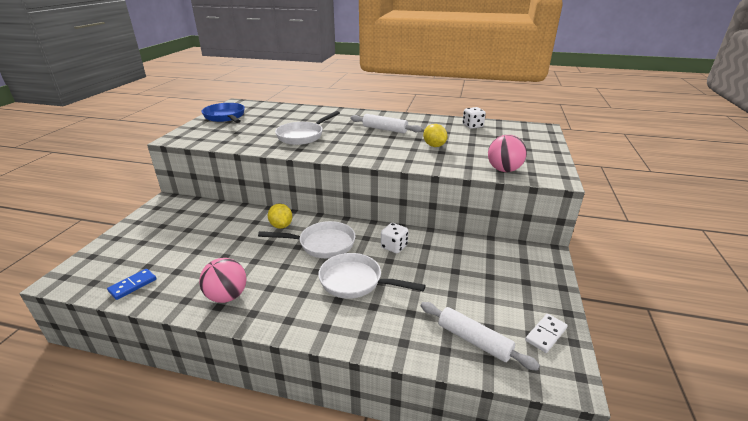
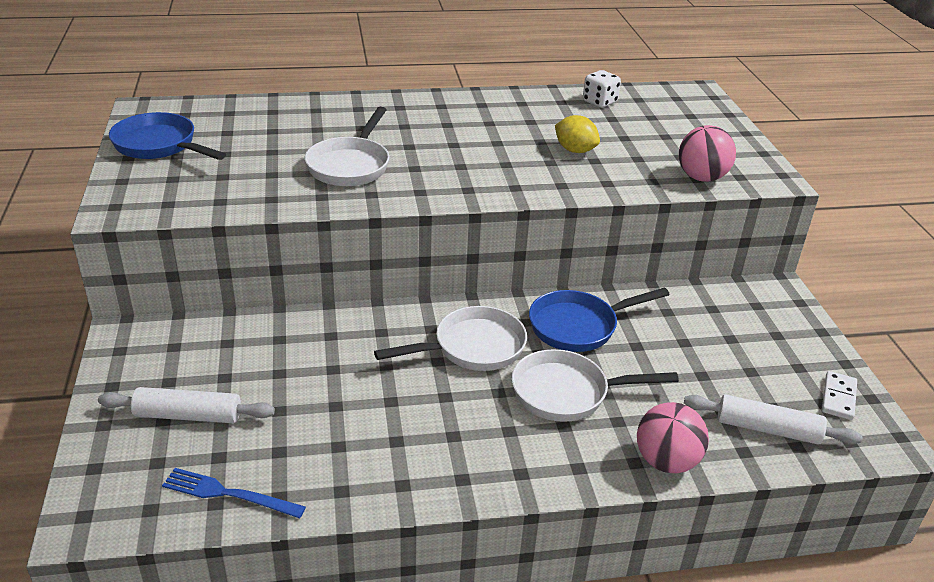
camera: 25 degrees left, 5 degrees up
(133, 285) = (228, 494): blue domino -> blue fork
(227, 296) = (401, 466): pink ball -> pink ball (666, 461)
(281, 226) = (381, 332): yellow lemon -> none
(385, 129) = (473, 129): white rolling pin -> white rolling pin (188, 415)
(394, 247) = (579, 326): white dice -> blue pan

